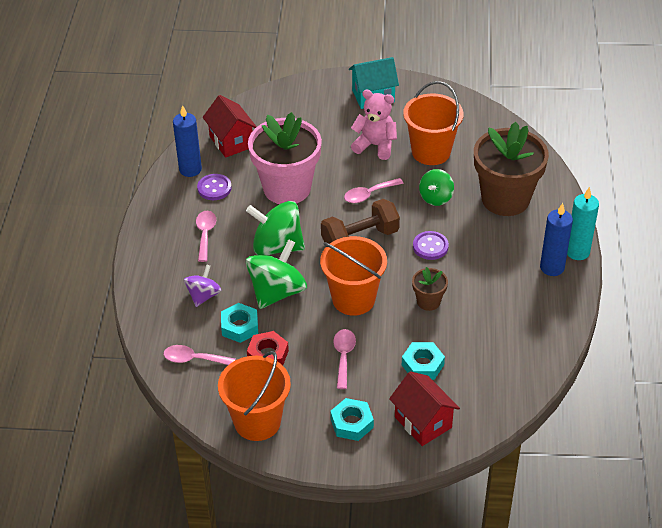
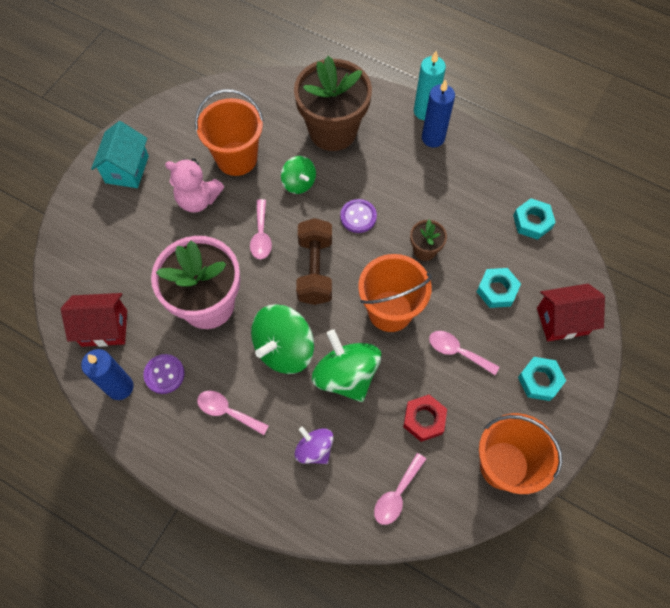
camera: 65 degrees left, 20 degrees up
(240, 326) = (374, 430): turquoise nut -> turquoise nut (532, 222)
(375, 145) = (198, 199): pink teddy bear -> pink teddy bear turned 120 degrees counterclockwise

